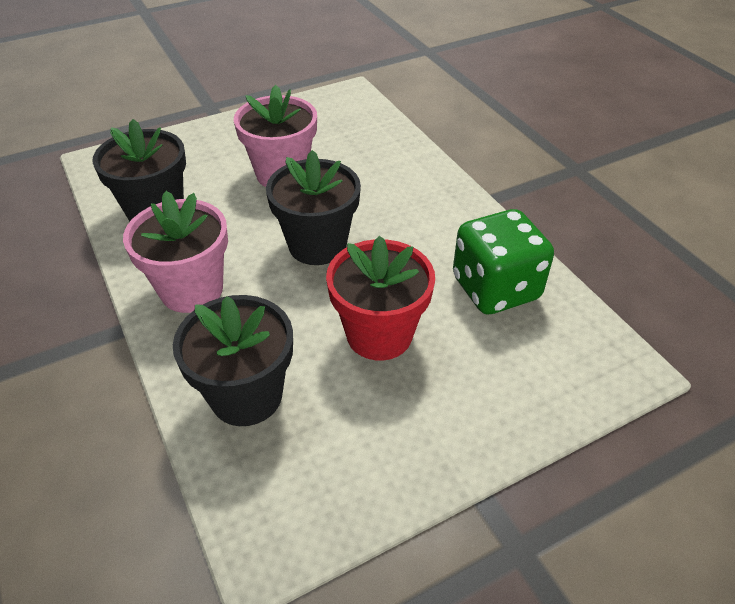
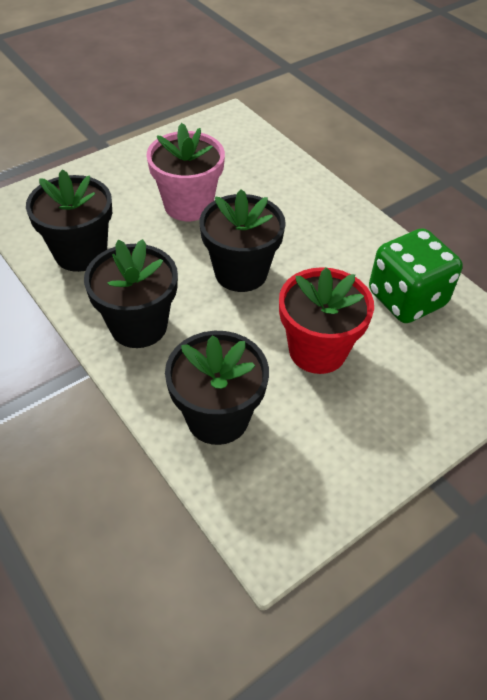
camera: 10 degrees left, 5 degrees up
(191, 290) = (138, 326): pink flower pot -> black flower pot

